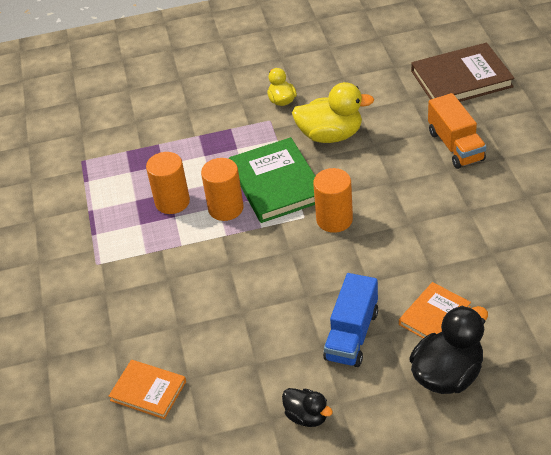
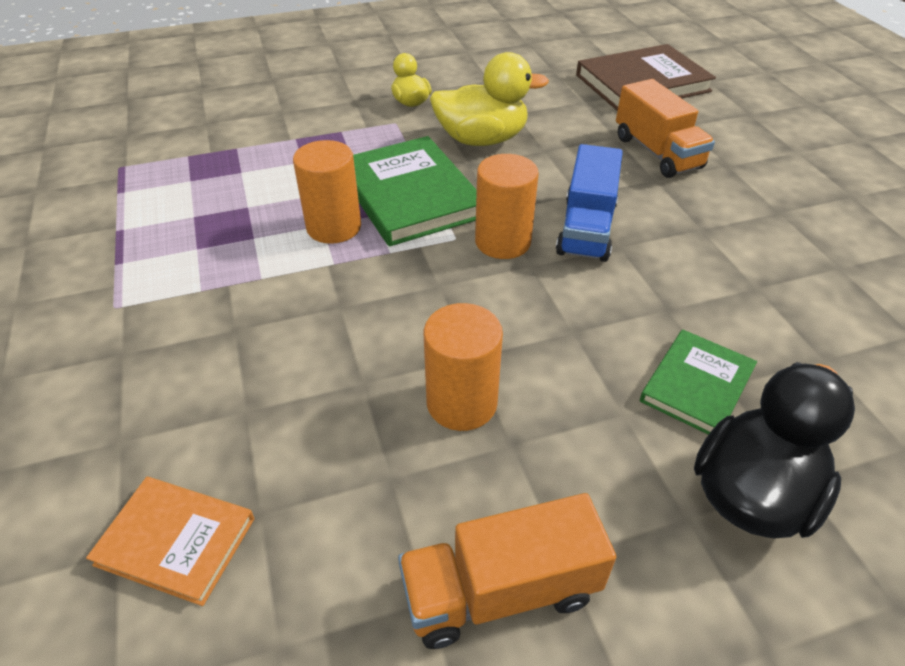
camera: 10 degrees left, 0 degrees up
(172, 202) = (251, 218): orange cylinder -> orange cylinder (461, 403)
(307, 416) = (500, 591): black duck -> orange truck
(352, 335) = (561, 421): blue truck -> blue truck (586, 228)
(434, 316) = (696, 385): orange book -> green book

